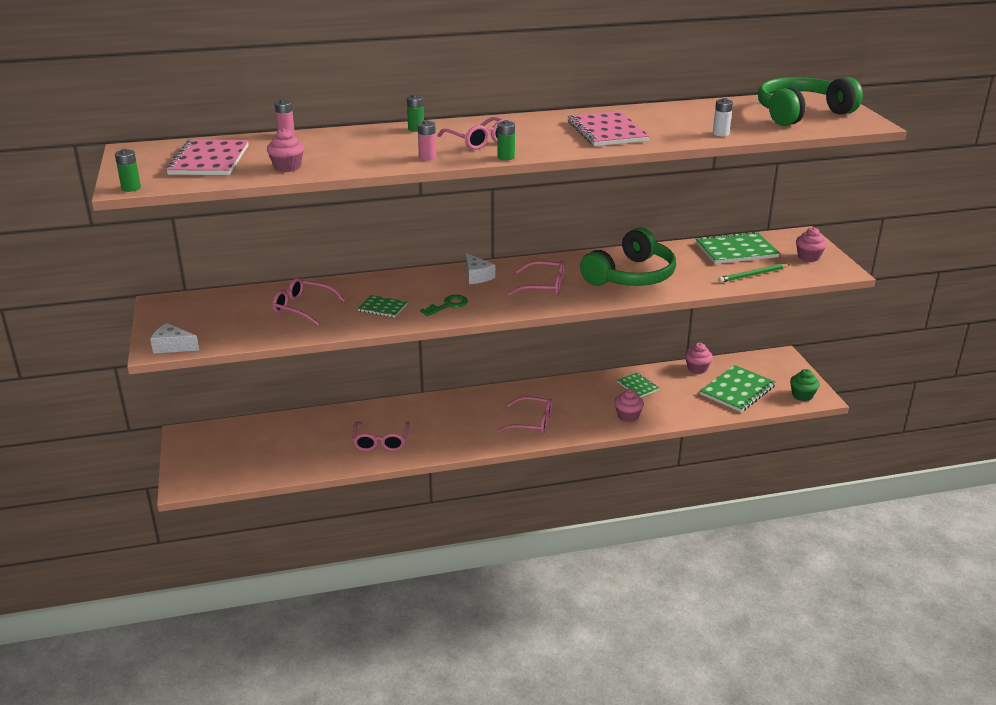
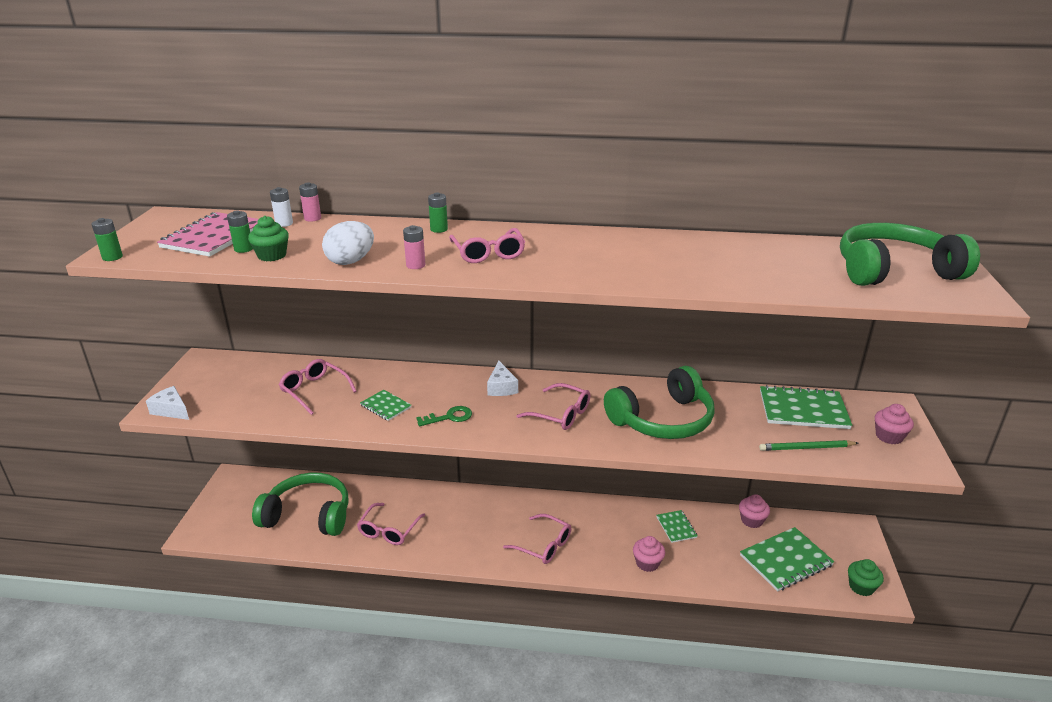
camera: 20 degrees right, 0 degrees up
(287, 167) = (272, 255): pink cupcake -> green cupcake
(292, 447) = (308, 515): none -> green headphones
(366, 162) = (350, 261): none -> white egg
(506, 157) = (496, 278): green battery -> green battery (243, 249)
(606, 131) = (636, 261): pink notebook -> none
(720, 133) = (770, 284): white battery -> white battery (284, 223)

